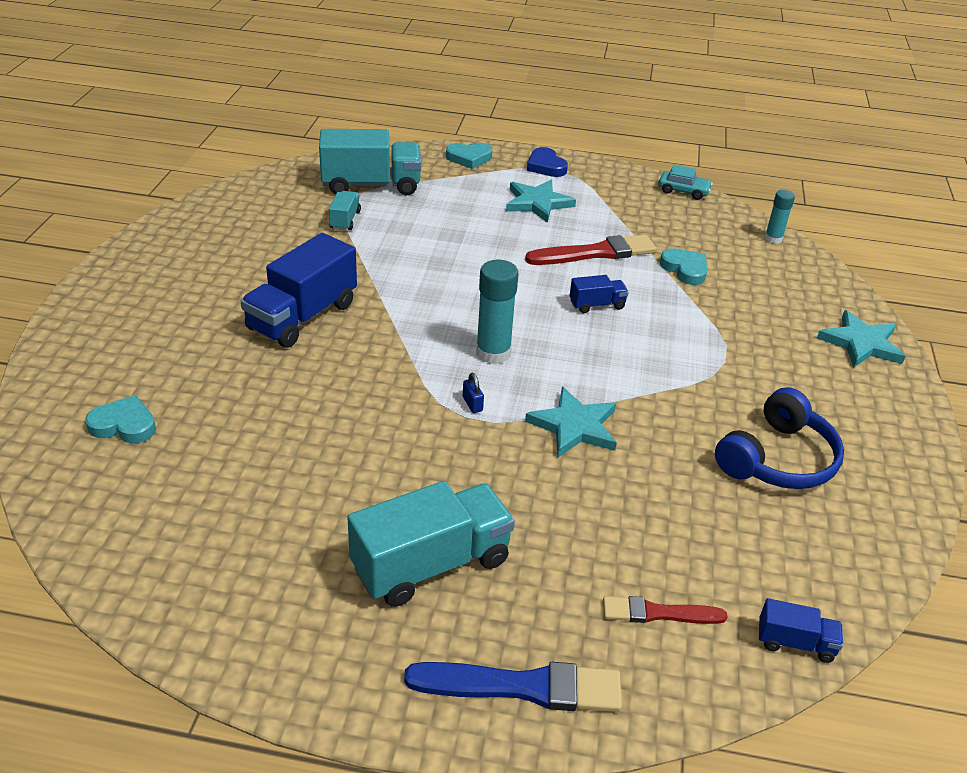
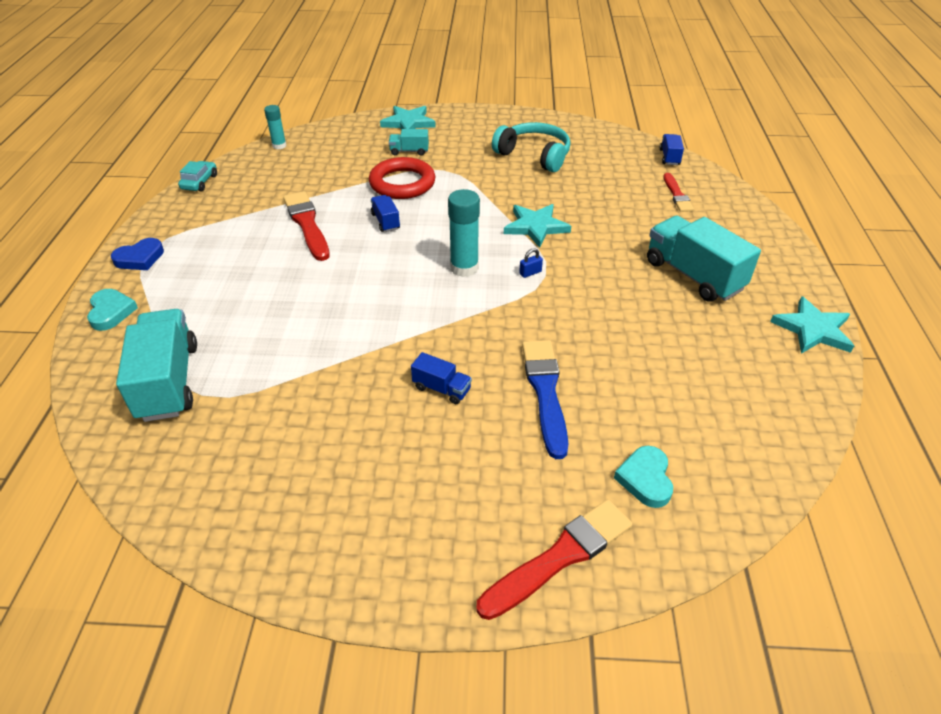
camera: 95 degrees left, 5 degrees up
(80, 356) = (559, 557): none -> red brush
(302, 316) = (441, 389): blue truck -> blue truck, size x0.48
(345, 220) = (251, 390): turquoise truck -> turquoise truck (409, 151)
(522, 687) = (755, 235): blue brush -> blue brush (545, 392)
(537, 203) = (217, 259): turquoise star -> turquoise star (813, 329)
(685, 269) = (328, 183): turquoise heart -> none
(686, 324) = (402, 183): none -> red ring
(777, 459) = (534, 155): blue headphones -> turquoise headphones

